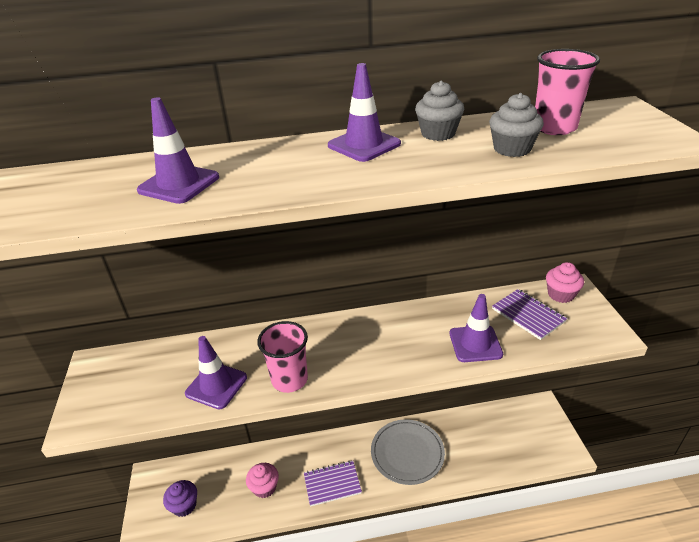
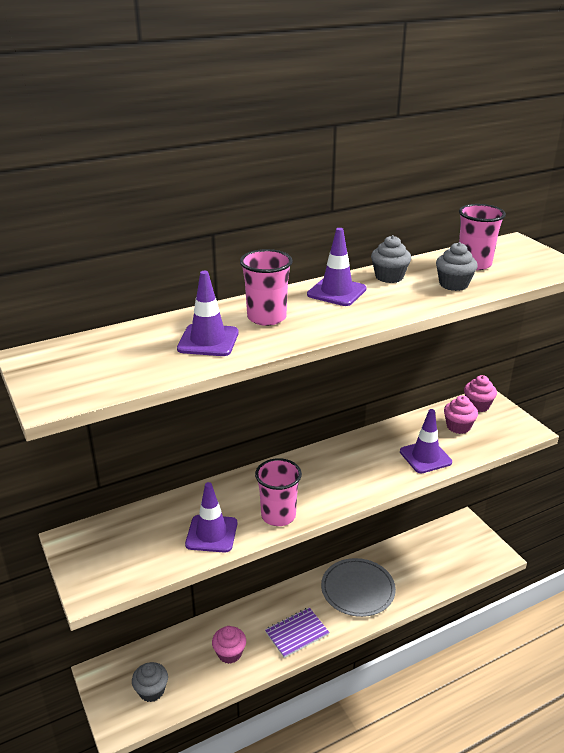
camera: 20 degrees left, 5 degrees down
(184, 505) = (151, 691): purple cupcake -> grey cupcake
(263, 165) = (266, 317): none -> pink cup
(528, 315) = (458, 427): purple notebook -> pink cupcake

